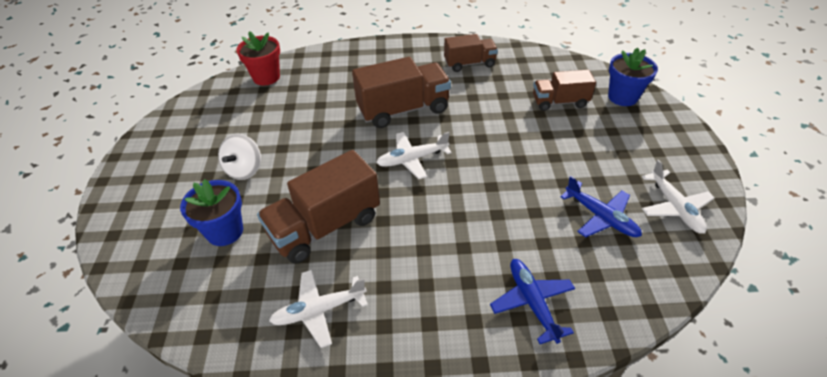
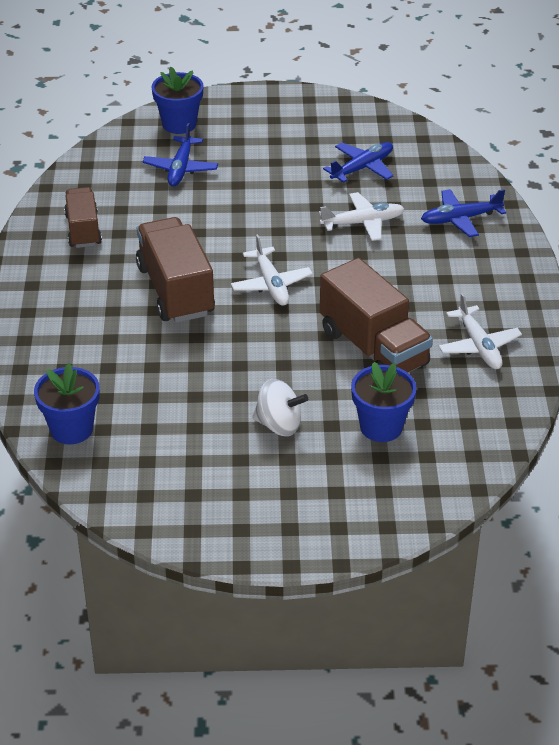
camera: 90 degrees left, 5 degrees down
(266, 77) = (71, 429): red flower pot -> blue flower pot
(559, 102) = (181, 168): brown truck -> blue plane
(674, 207) = (350, 125): white plane -> white plane (362, 223)

